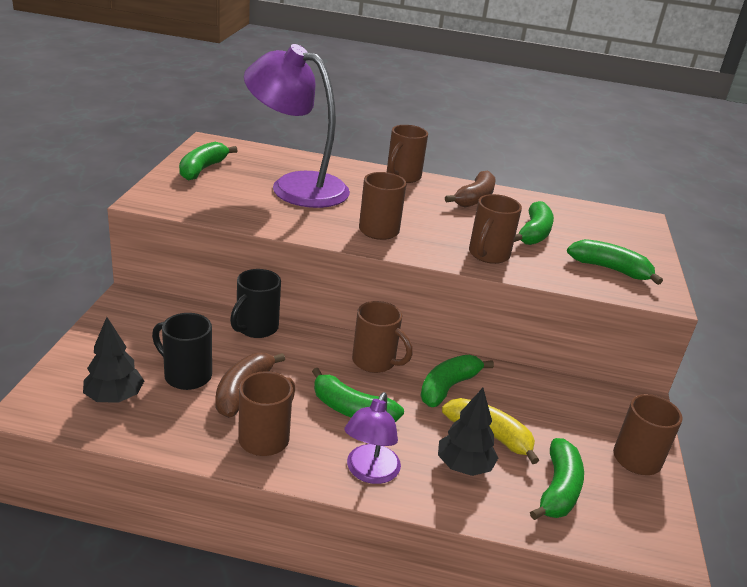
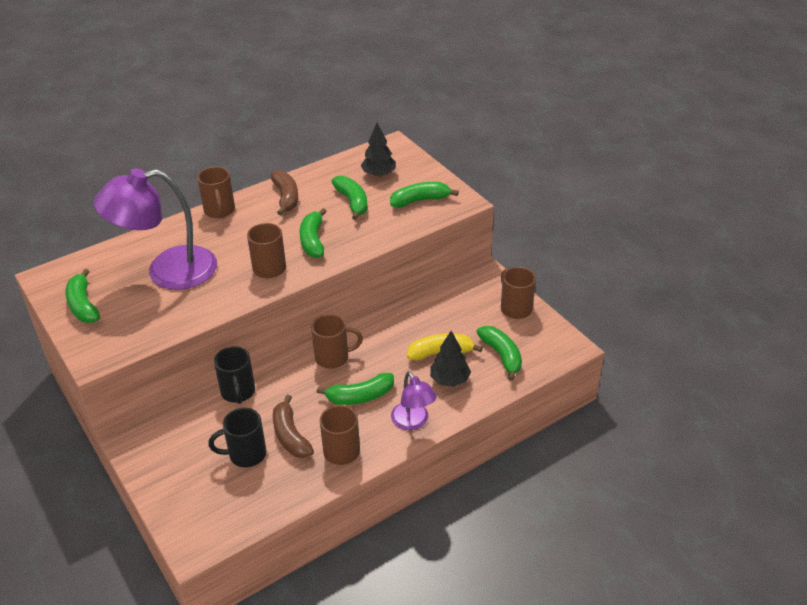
camera: 40 degrees left, 10 degrees up
(114, 397) = (228, 501): black tree -> black tree (379, 174)
(448, 387) = (389, 341): green banana -> green banana (313, 240)
(488, 255) = (350, 239): brown mug -> none

